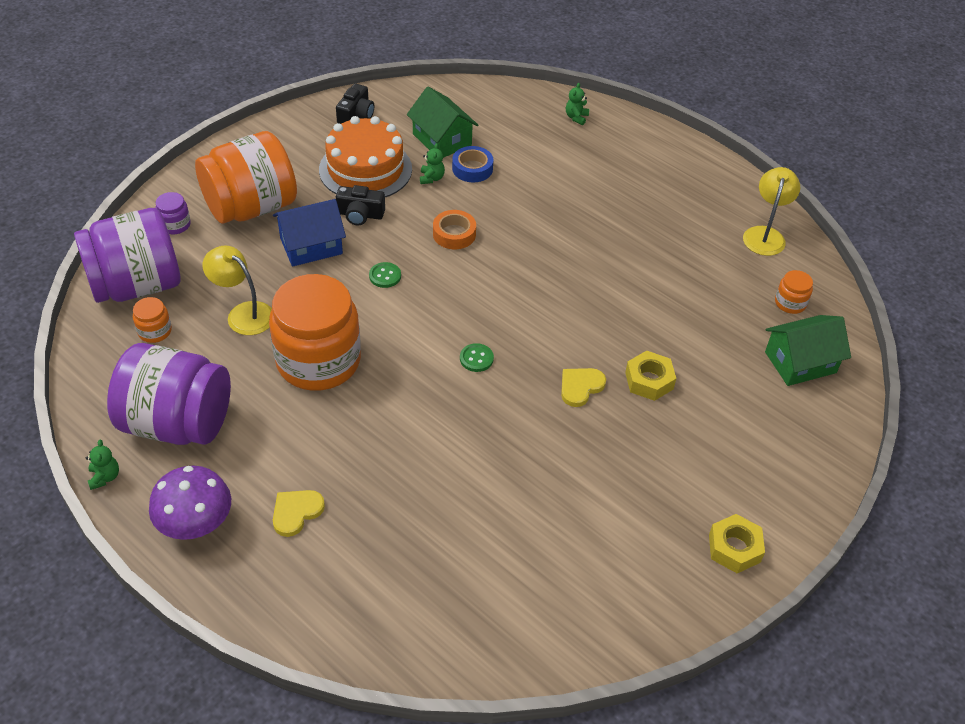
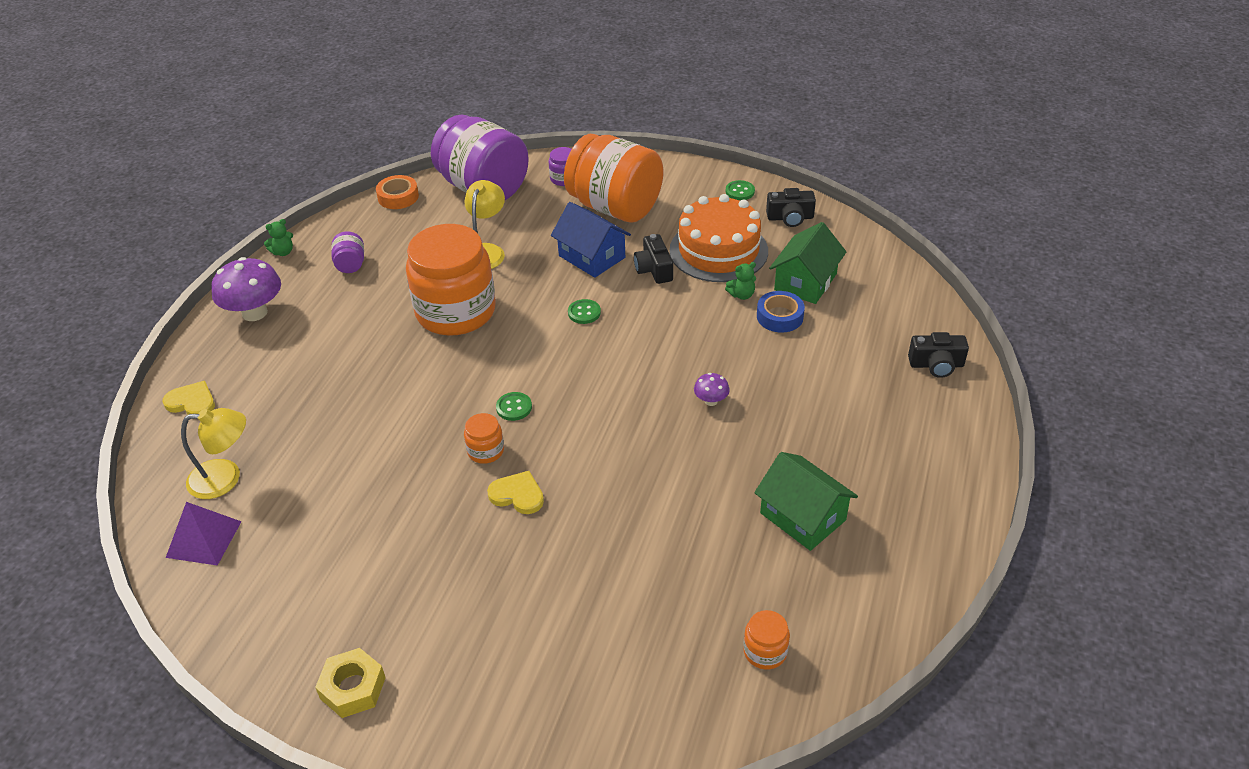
camera: 70 degrees right, 5 degrees down
(155, 331) = (439, 216): orange jar -> orange jar (485, 451)
(177, 423) = (351, 264): purple jar -> purple jar, size x0.41
(296, 127) = (740, 191): none -> green button
(296, 512) = (285, 360): yellow heart -> yellow heart (192, 402)
(454, 234) = (673, 336): orange tape -> orange tape (398, 197)
(516, 629) = (204, 539): none -> purple pyramid
(542, 241) = (711, 401): none -> purple mushroom
(576, 117) = (936, 365): green teddy bear -> black camera
(649, 380) = (556, 548): yellow nut -> none
(765, 234) = (873, 595): yellow lamp -> yellow lamp (225, 478)
(800, 362) = (666, 686): green house -> green house (802, 516)

